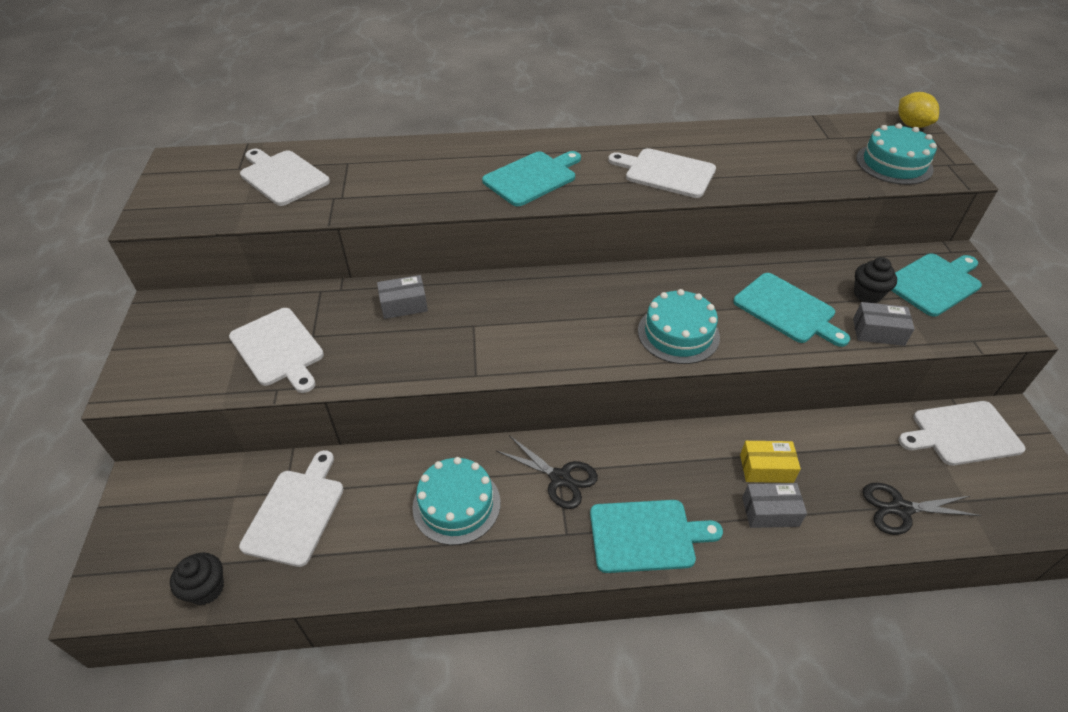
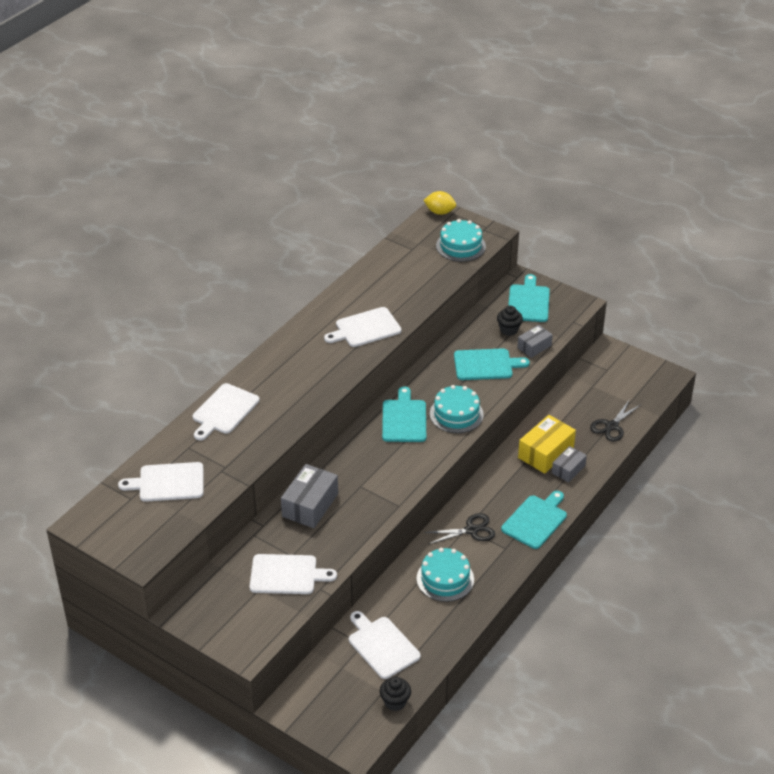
camera: 50 degrees left, 5 degrees down
(404, 305) = (310, 505): grey box -> grey box, size x1.64
(532, 178) = (305, 381): turquoise cutting board -> turquoise cutting board (404, 419)
(766, 468) = (545, 453): yellow box -> yellow box, size x1.64
(962, 433) = (600, 372): white cutting board -> white cutting board (224, 411)

